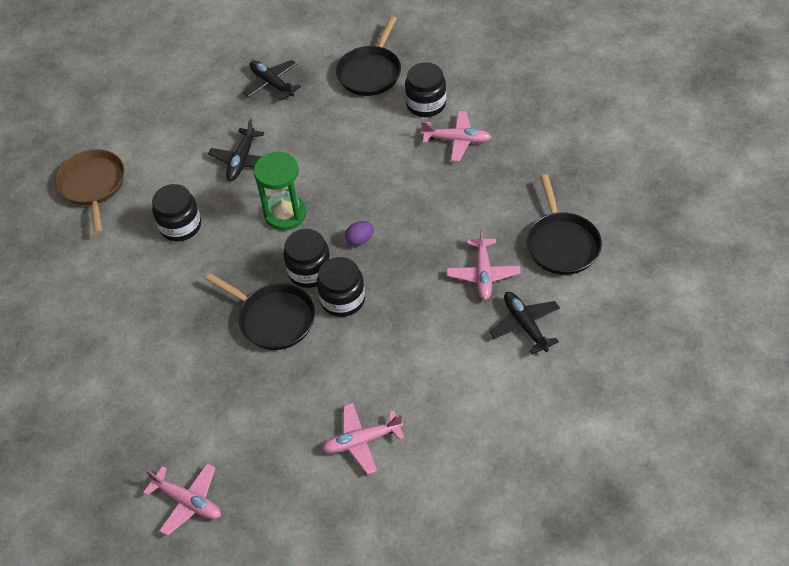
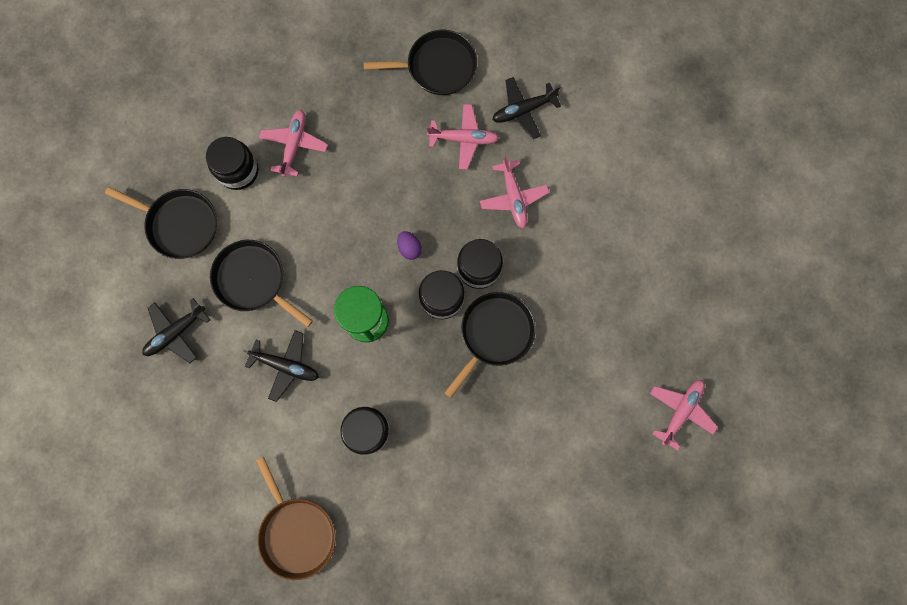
camera: 90 degrees left, 25 degrees up
(93, 185) = (296, 532): brown pan -> brown pan turned 105 degrees counterclockwise
(321, 128) = (253, 280): none -> black pan
(361, 441) = (630, 259): pink plane -> pink plane (513, 198)

